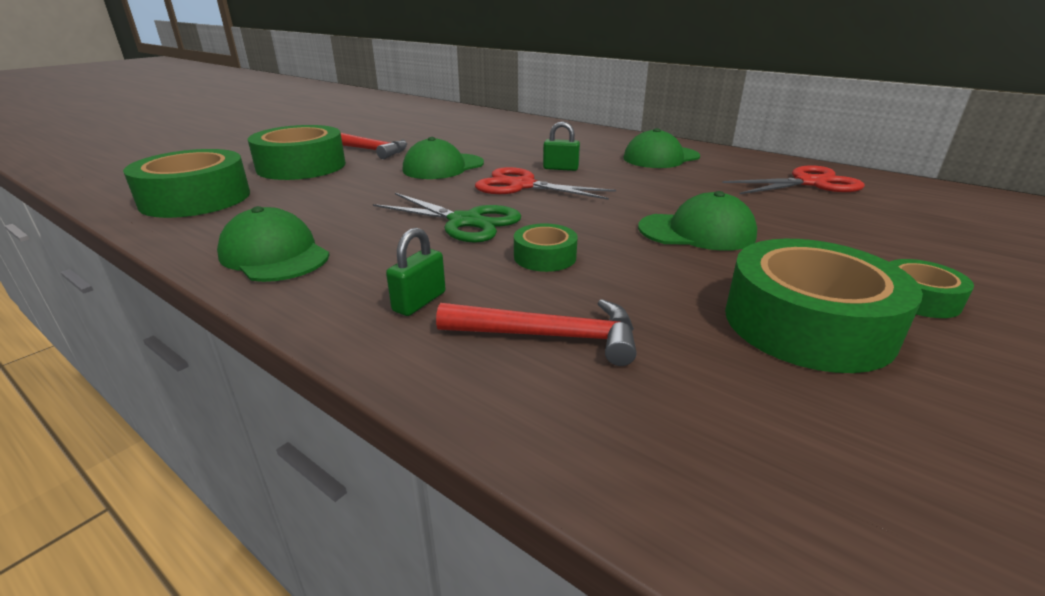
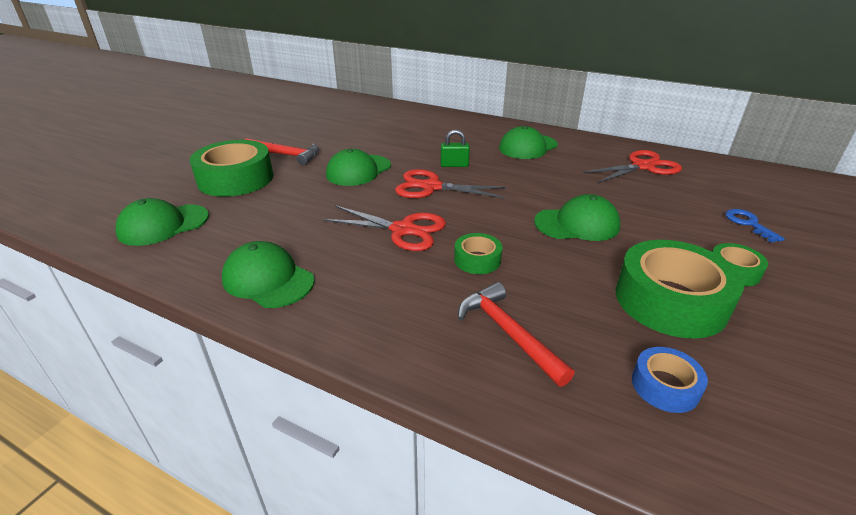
camera: 10 degrees left, 5 degrees up
(196, 198) = (163, 225): green tape -> green cap
(419, 302) = (404, 313): green padlock -> none
(466, 222) = (403, 230): green scissors -> red scissors
(549, 336) = (508, 332): red hammer -> red hammer turned 120 degrees counterclockwise
(767, 428) = (665, 386): none -> blue tape
(953, 248) = (748, 223): none -> blue key

